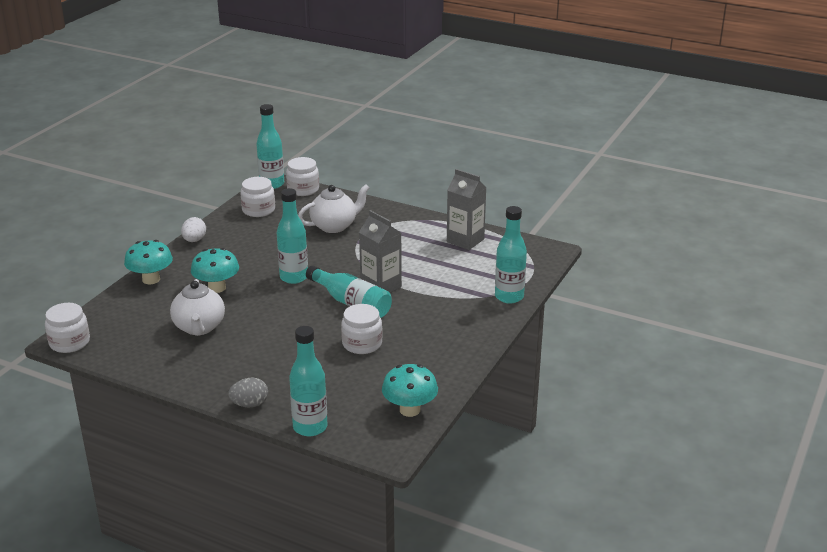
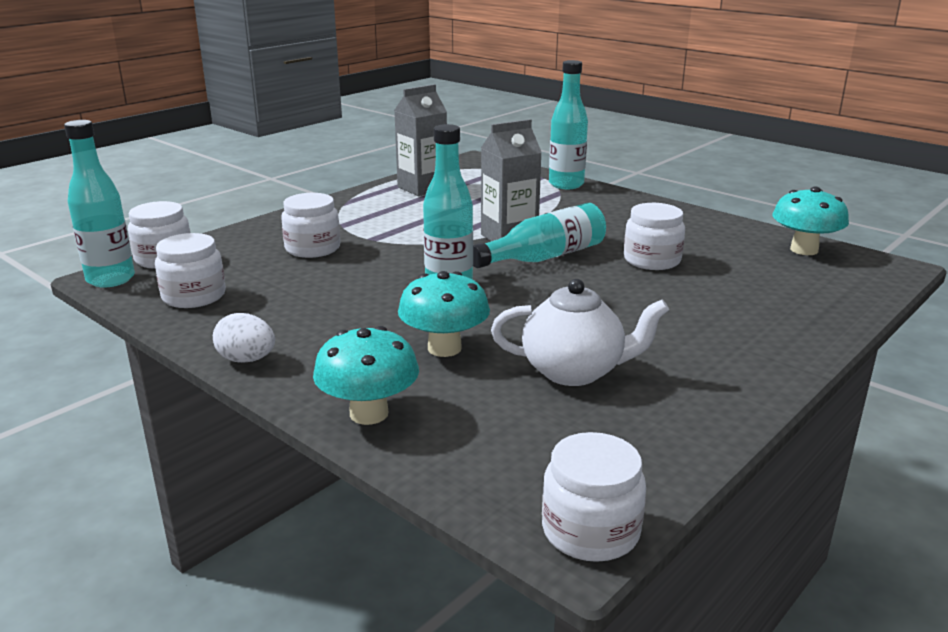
camera: 75 degrees left, 5 degrees down
(250, 404) = (808, 343): grey egg -> none
(310, 427) = (857, 306): turquoise bottle -> none
(334, 226) = (313, 248): white teapot -> white jar

